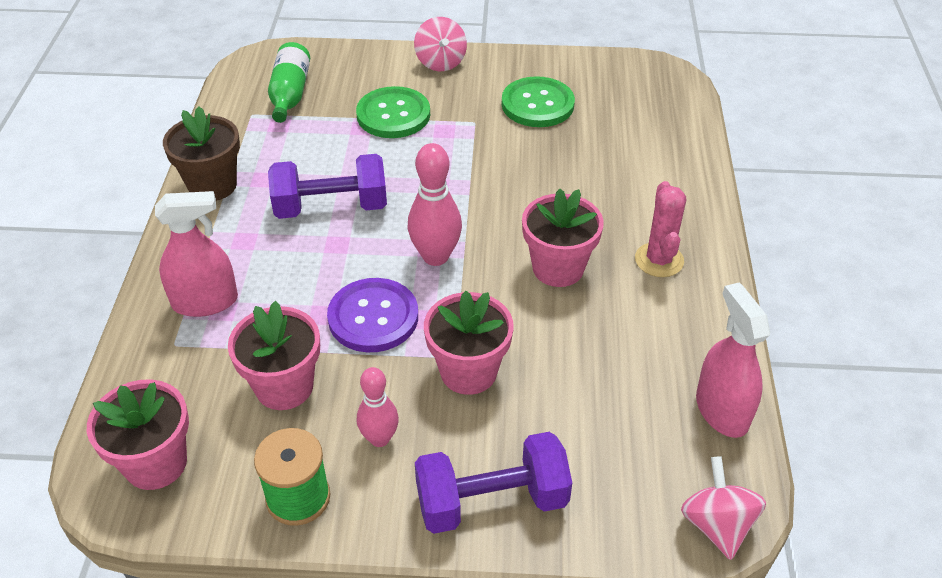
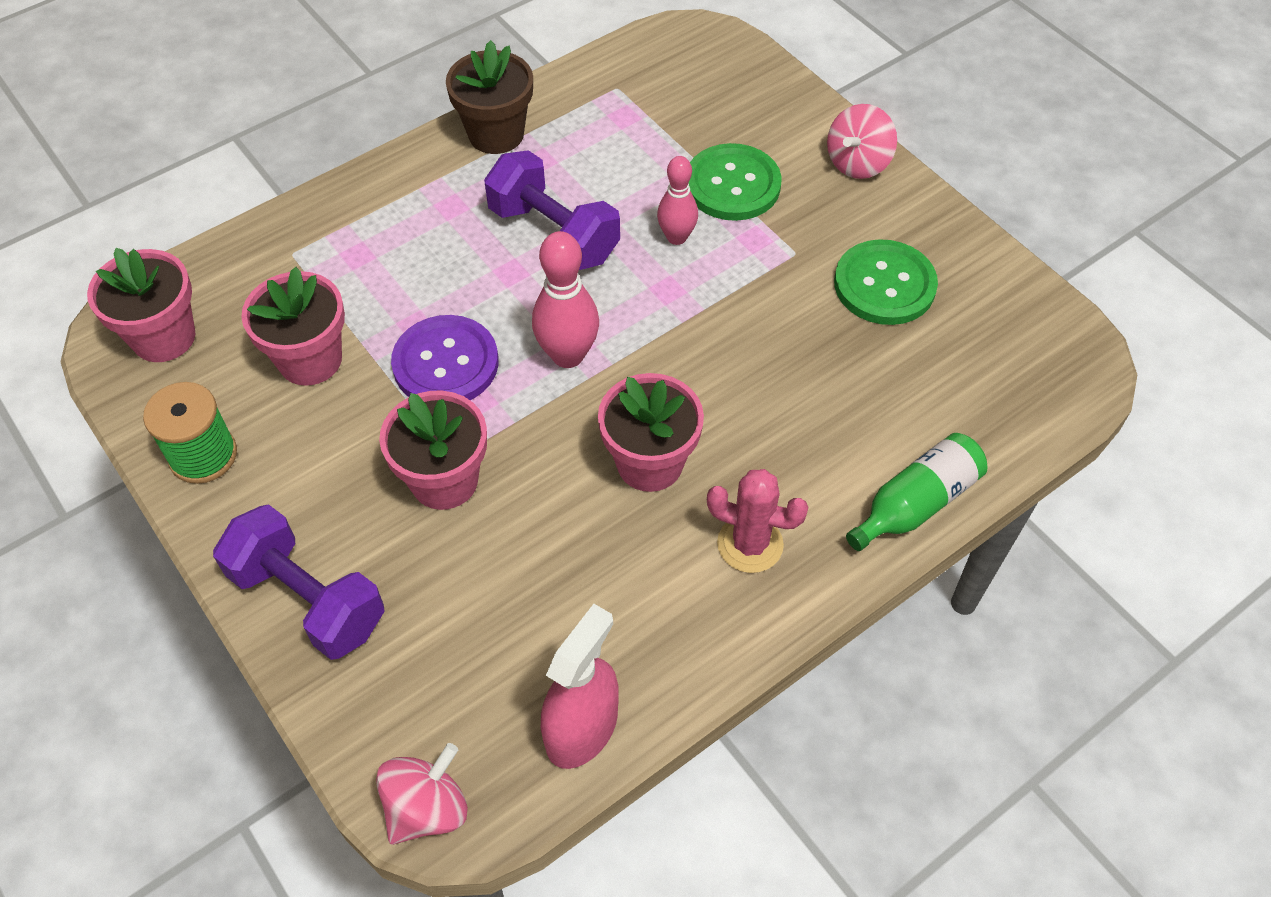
camera: 50 degrees right, 10 degrees up
(205, 302) = (355, 236): pink spray bottle -> none
(290, 94) = (674, 92): green bottle -> green bottle (915, 504)
(379, 438) = (310, 467): pink bowling pin -> pink bowling pin (676, 237)
(659, 260) = (750, 544): pink cactus -> pink cactus turned 60 degrees clockwise

